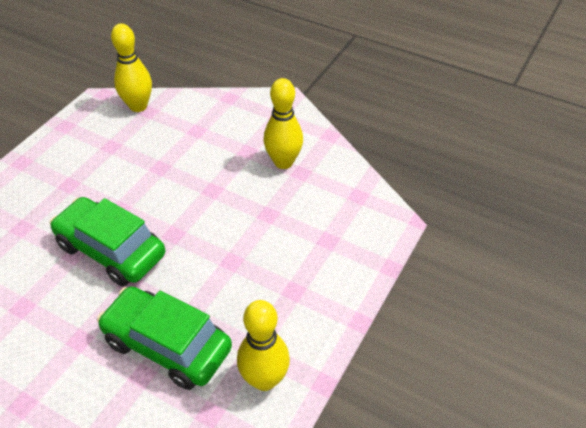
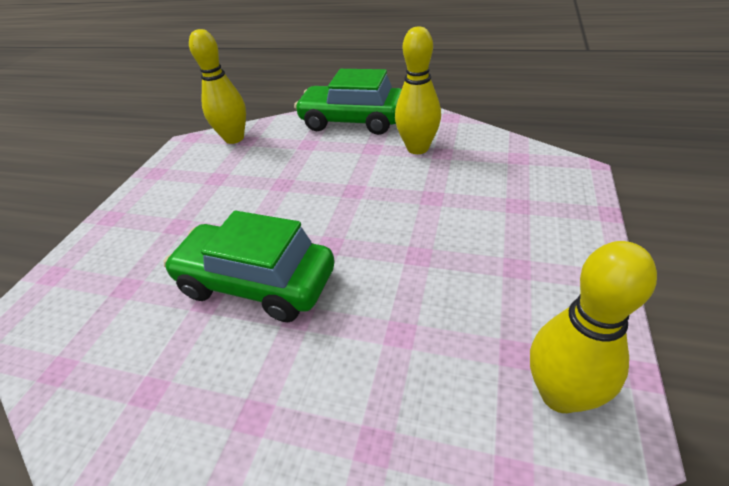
camera: 10 degrees left, 5 degrees down
(167, 345) = (390, 386): green car -> green car (352, 121)

